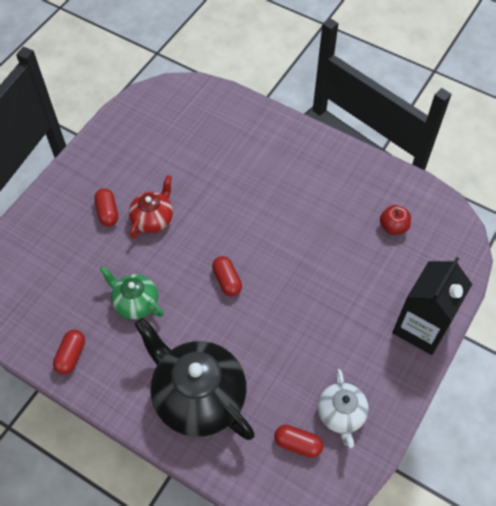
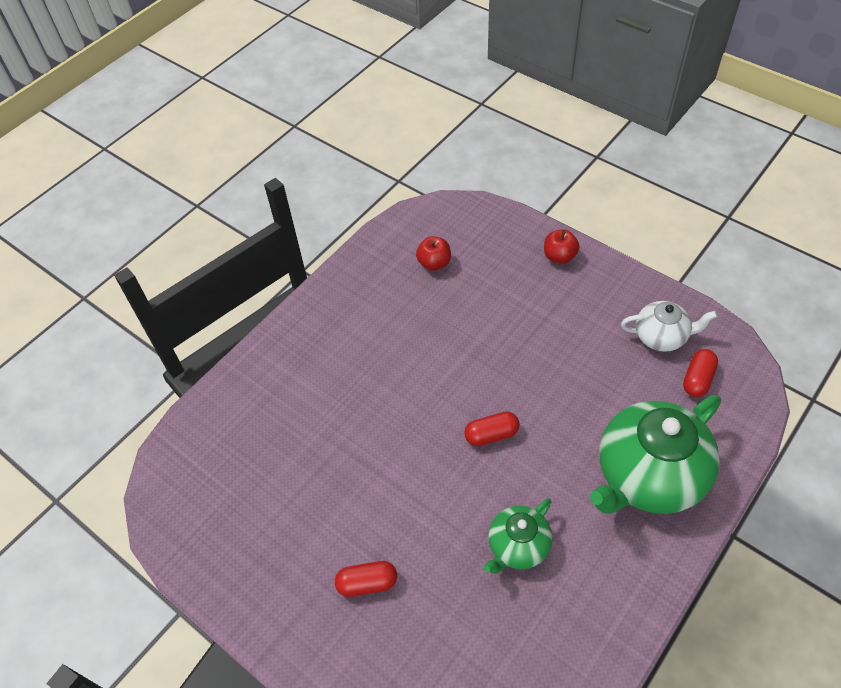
camera: 80 degrees left, 5 degrees down
(71, 356) = (596, 634): red capsule -> none
(153, 219) = (388, 520): red teapot -> none
(198, 396) = (647, 476): black teapot -> green teapot
(421, 327) = (559, 256): black carton -> red apple

